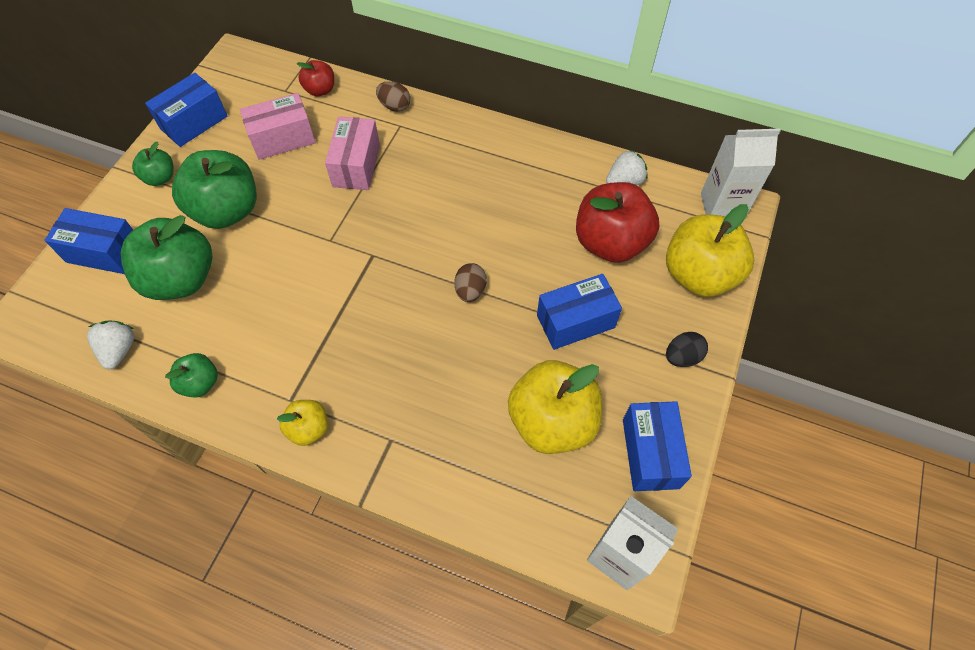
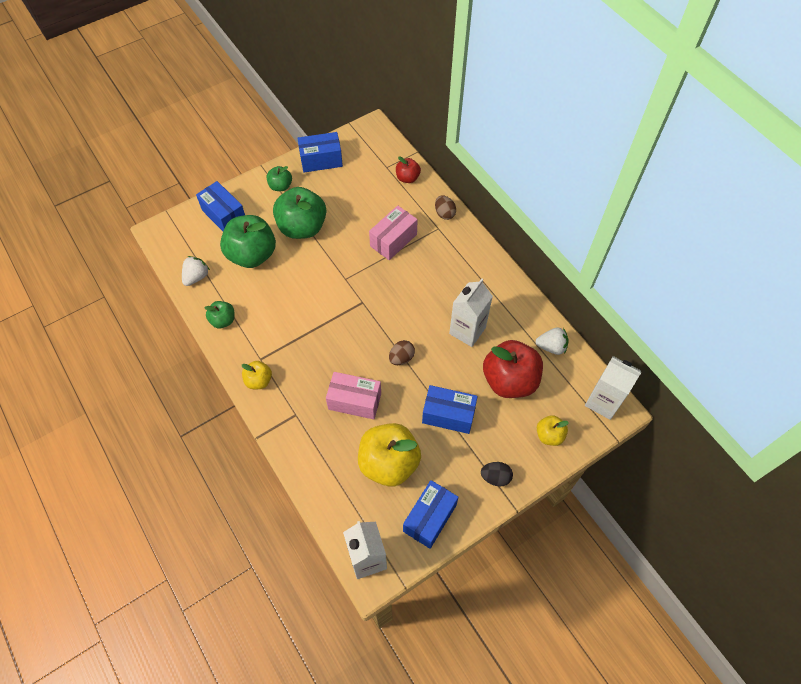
camera: 35 degrees right, 0 degrees up
(283, 139) = (363, 199): pink box -> pink box (354, 401)
(521, 216) = (467, 331): none -> white carton
(699, 275) = (549, 435): yellow apple -> yellow apple, size x0.50

